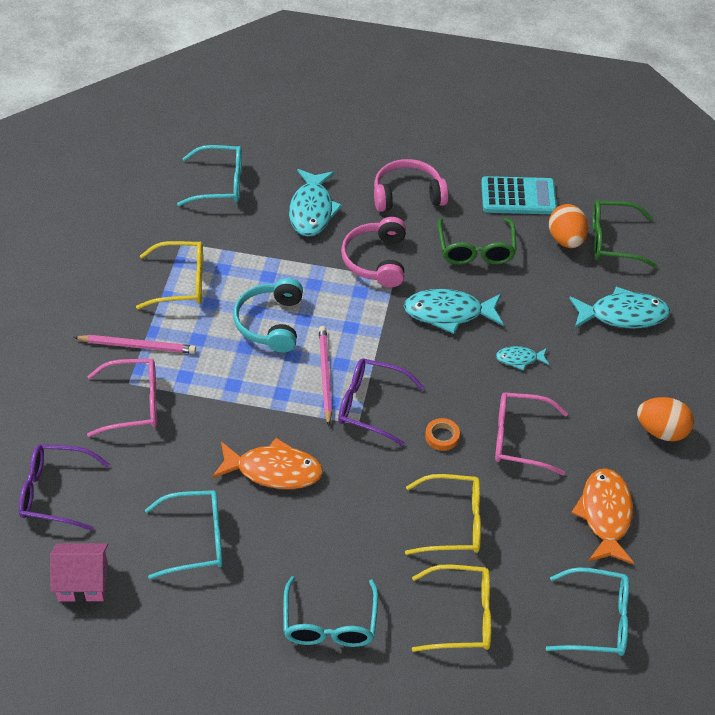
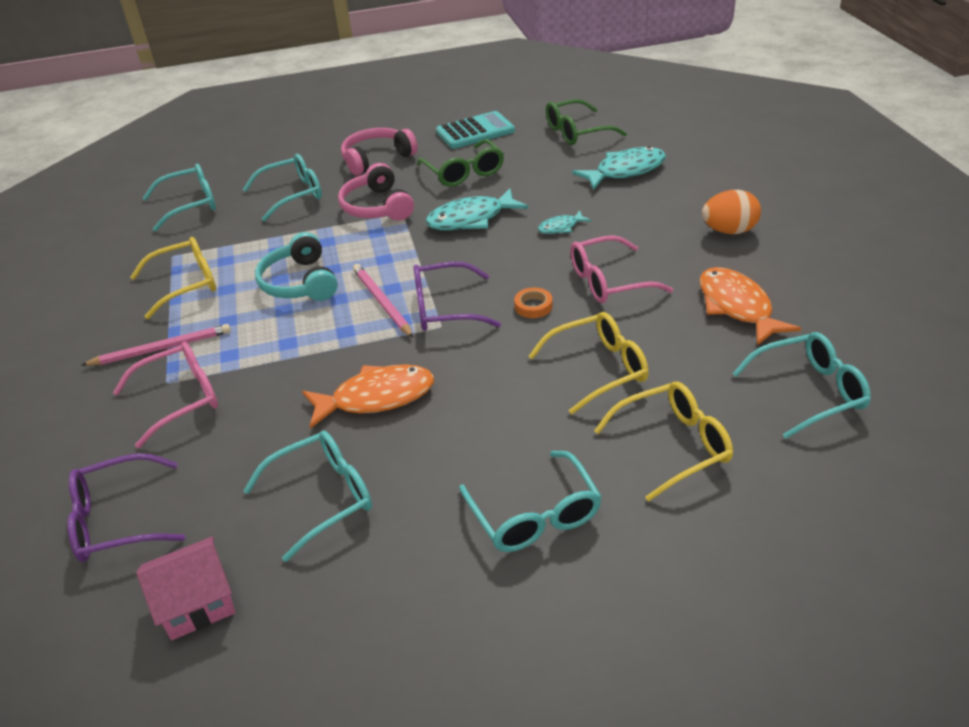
camera: 20 degrees left, 10 degrees down
(312, 210) = (293, 194): turquoise fish -> turquoise glasses
(566, 240) = (537, 143): orange egg -> none

